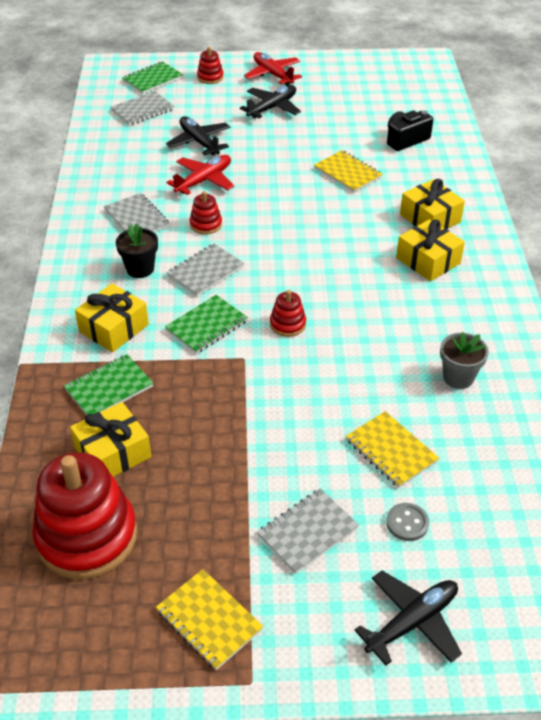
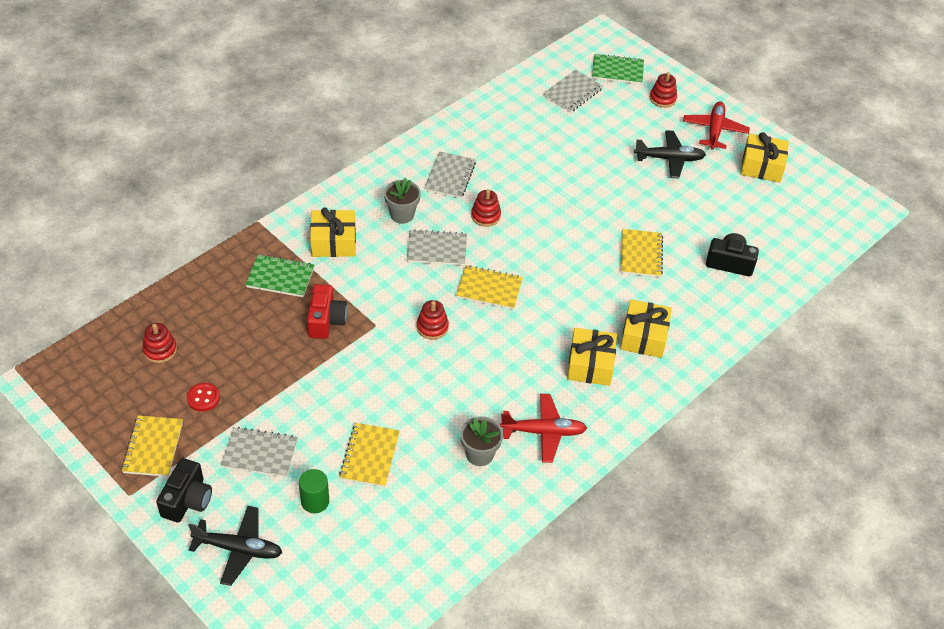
camera: 45 degrees right, 5 degrees up
(87, 536) = (160, 350): red stacking toy -> red stacking toy, size x0.44
(113, 452) = (231, 317): yellow gift -> yellow gift (761, 166)
(140, 269) = (402, 215): black flower pot -> grey flower pot
(142, 110) = (572, 92): grey notebook -> grey notebook turned 60 degrees counterclockwise
(190, 537) = (203, 398): none -> red button
(199, 142) = (574, 148): black plane -> none
(199, 387) = (326, 320): none -> red camera
(204, 180) = (533, 182): red plane -> red plane (544, 432)
(206, 326) = (385, 286): green notebook -> none
(286, 268) = (489, 289): none -> yellow notebook
(308, 630) = (187, 500): none -> black camera
(407, 523) = (315, 501): grey button -> green cylinder

